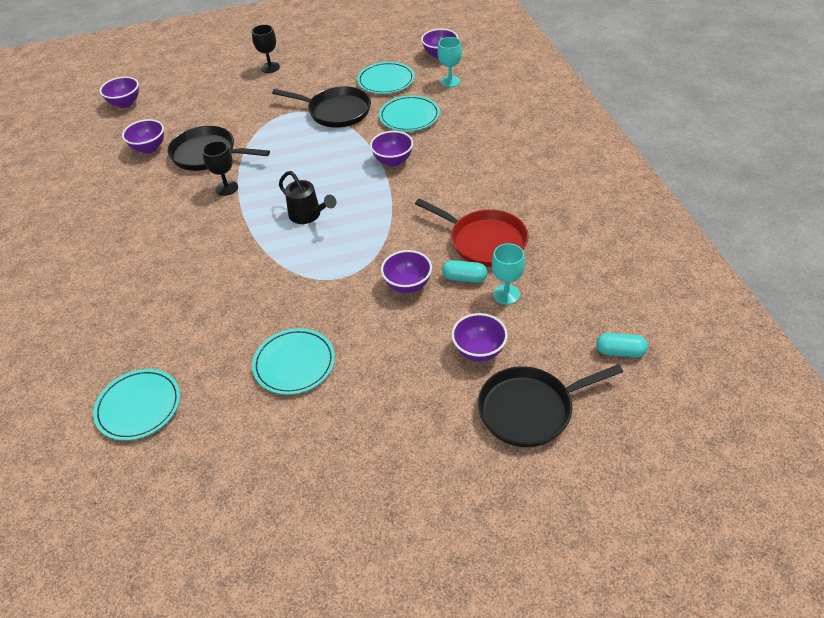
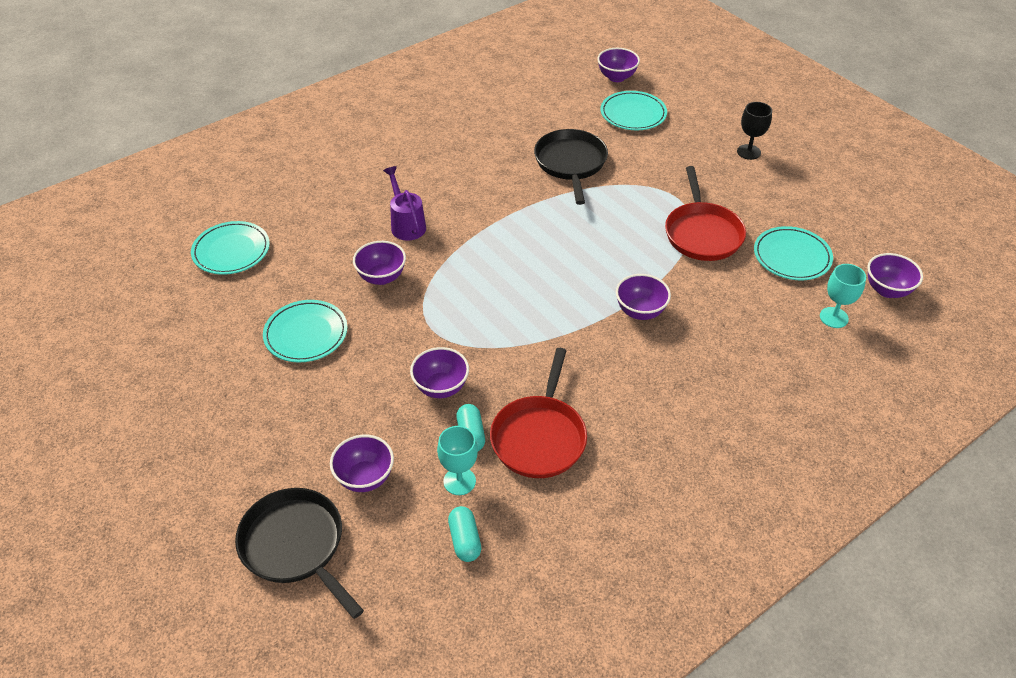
camera: 65 degrees right, 0 degrees up
(149, 148) = (557, 121): purple bowl -> purple bowl (381, 277)
(202, 268) = (406, 224): none -> purple watering can
(226, 188) = (526, 197): black goblet -> none
(308, 215) = (513, 272): black watering can -> none
(336, 111) = (702, 233): black pan -> red pan
(409, 116) = (733, 300): turquoise plate -> turquoise plate (633, 114)
(620, 351) = (405, 619): turquoise capsule -> turquoise capsule (465, 540)

